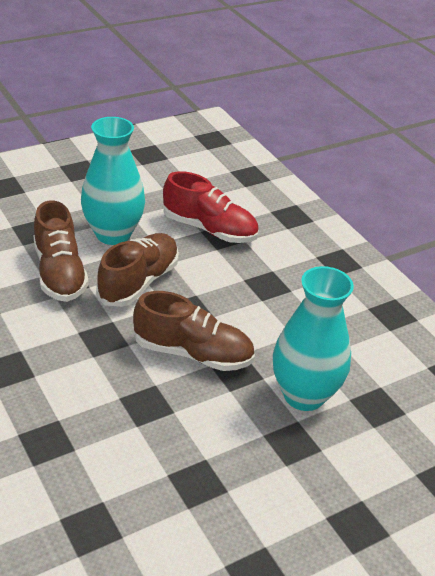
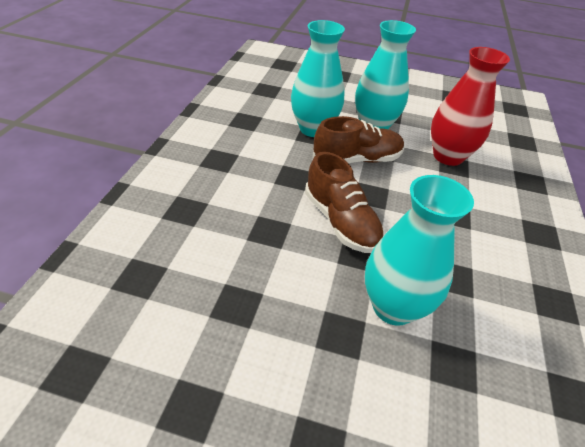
camera: 45 degrees right, 5 degrees up
(59, 273) = (313, 129): brown shoe -> turquoise vase
(209, 229) = (448, 156): red shoe -> red vase

